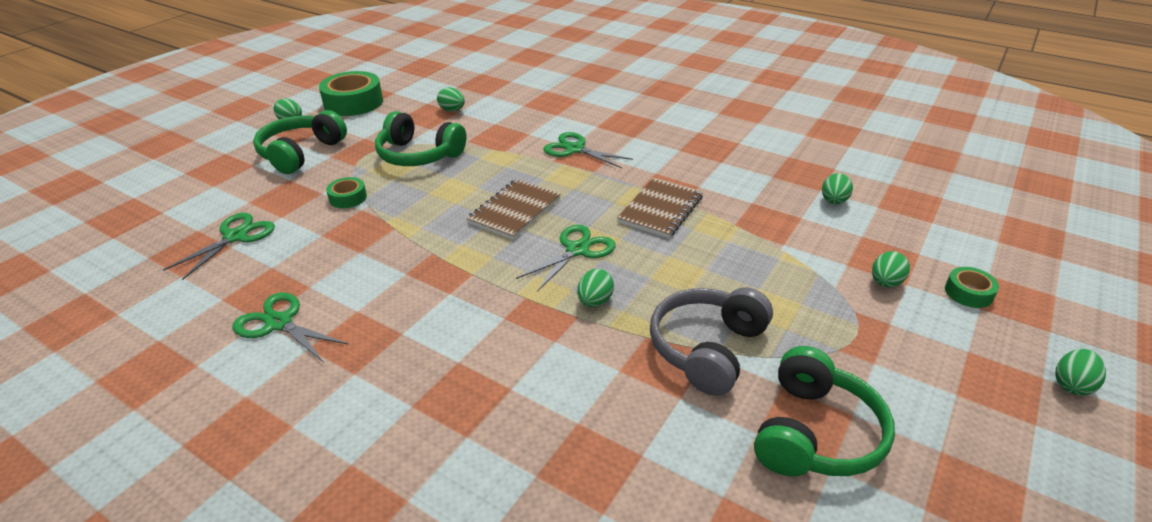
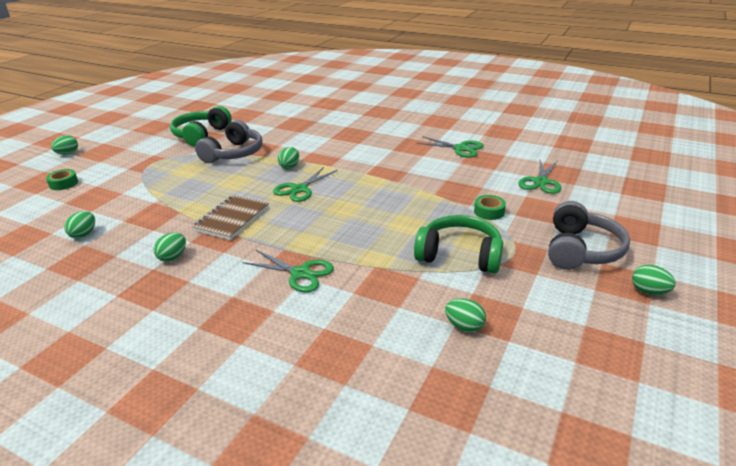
camera: 175 degrees right, 5 degrees down
(301, 153) = (581, 250): green headphones -> grey headphones
(353, 102) = (610, 333): green tape -> none
(514, 211) = (348, 210): brown notebook -> none
(885, 283) = (108, 185): green egg -> green egg (173, 257)

